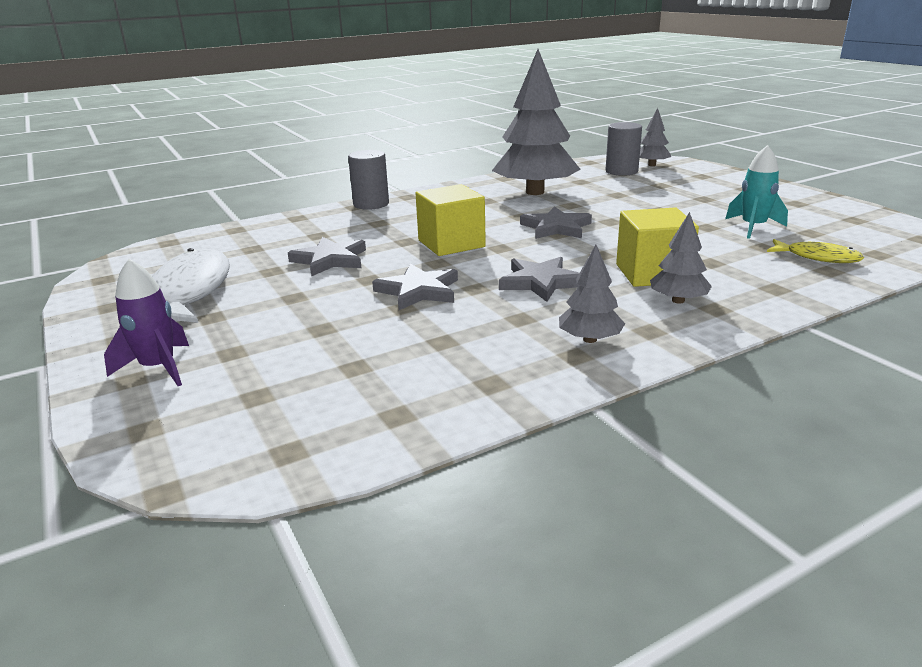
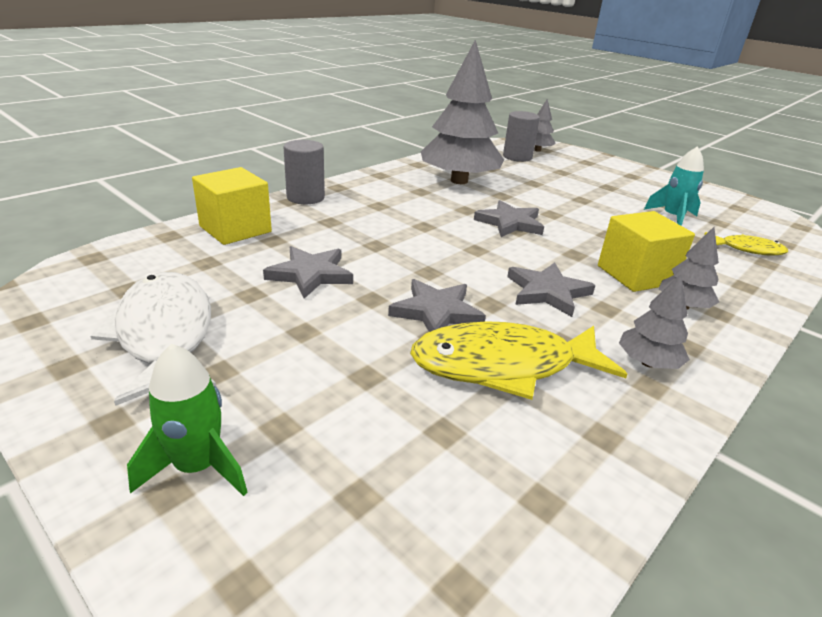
camera: 20 degrees left, 5 degrees up
(158, 368) = (197, 467): purple rocket -> green rocket
(445, 331) = (503, 365): none -> yellow fish
(451, 244) = (425, 246): yellow cube -> yellow cube (235, 229)

